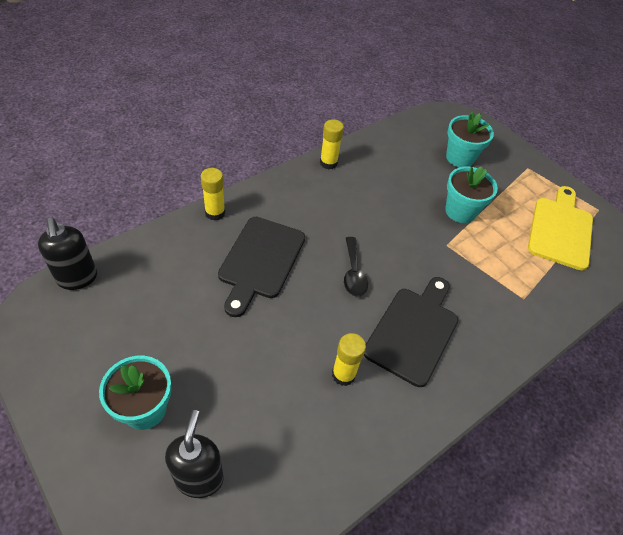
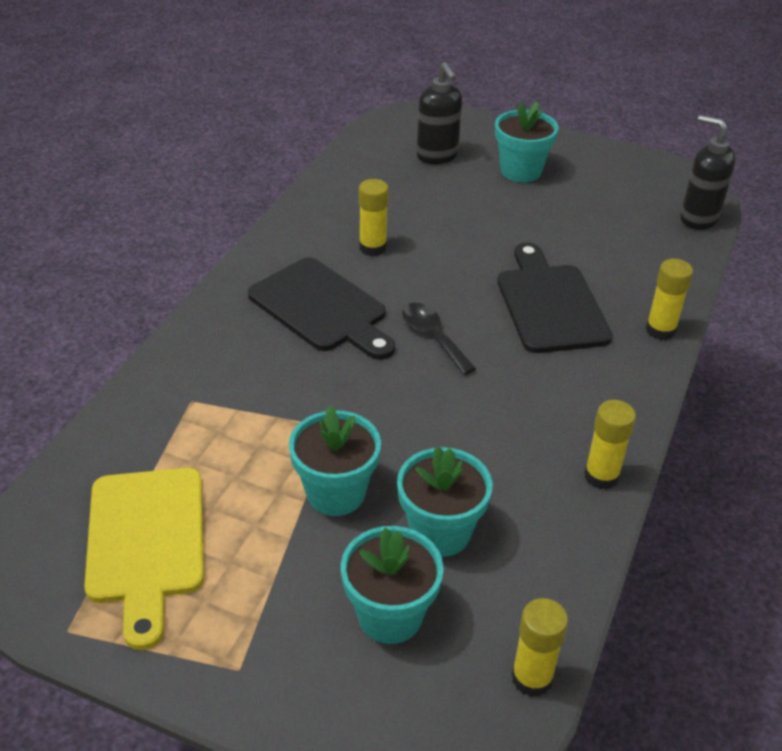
camera: 155 degrees right, 10 degrees down
(413, 331) = (321, 308): black cutting board -> black cutting board turned 45 degrees counterclockwise
(417, 120) = (532, 678): none -> yellow glue stick
(420, 175) = (440, 532): none -> turquoise flower pot

